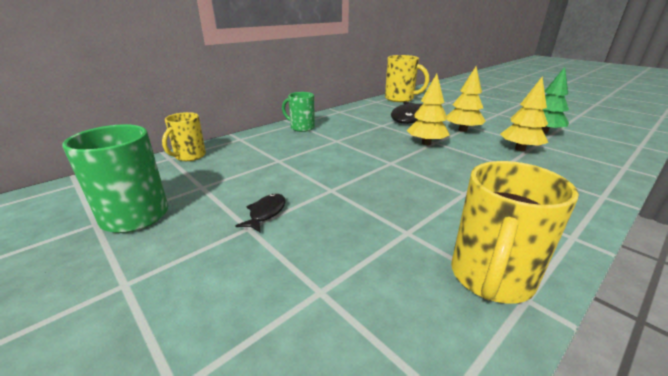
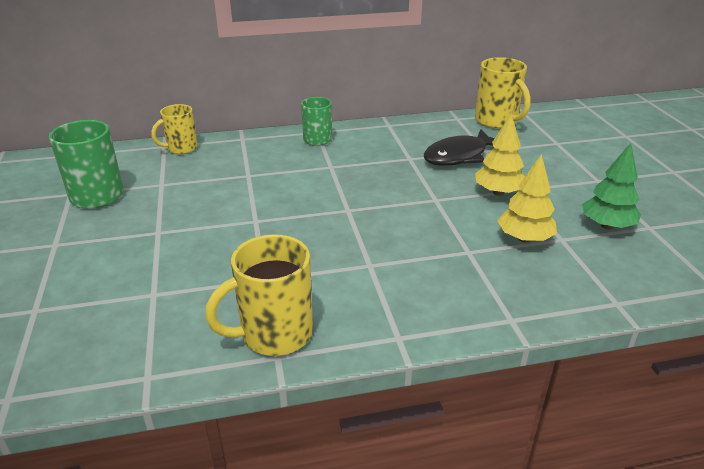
camera: 30 degrees right, 5 degrees up
(266, 213) = (182, 224): black fish -> none
(426, 143) = (422, 197): yellow tree -> none

